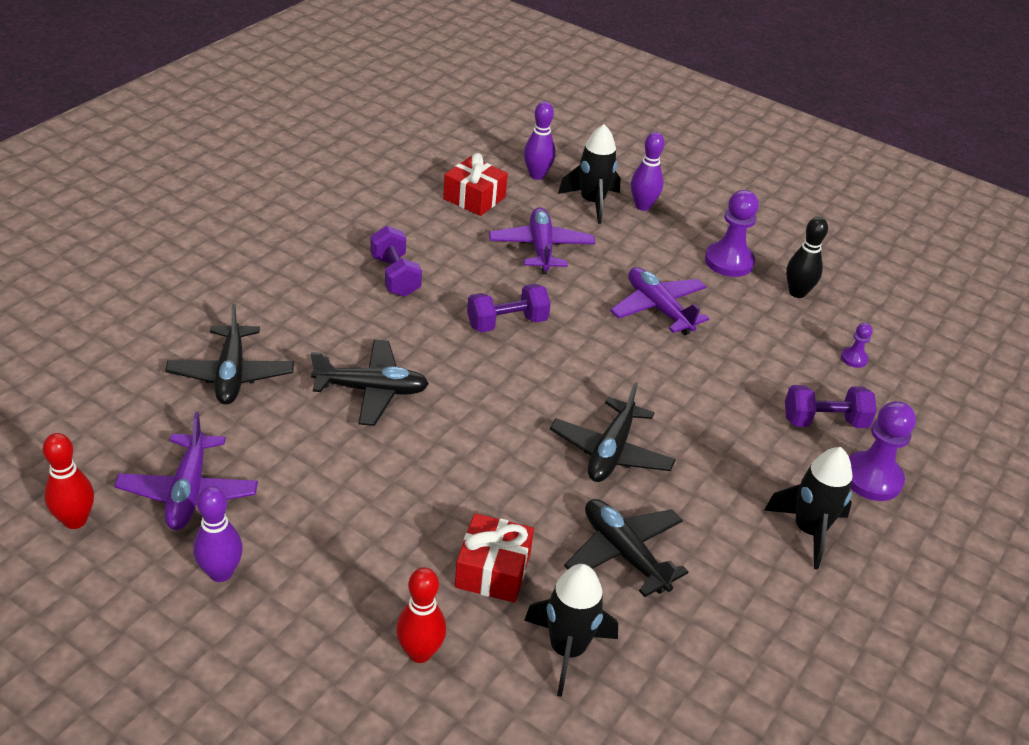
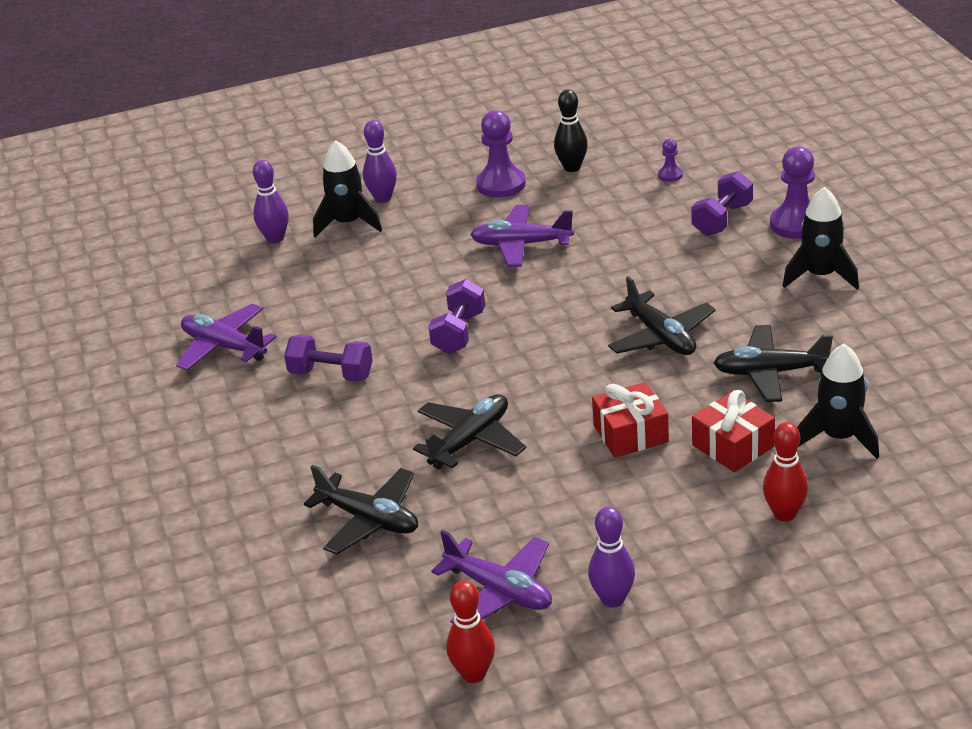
camera: 45 degrees left, 5 degrees down
(474, 198) = (268, 287): red gift -> red gift (630, 434)
(541, 248) = (380, 276): purple plane -> purple plane (224, 347)

